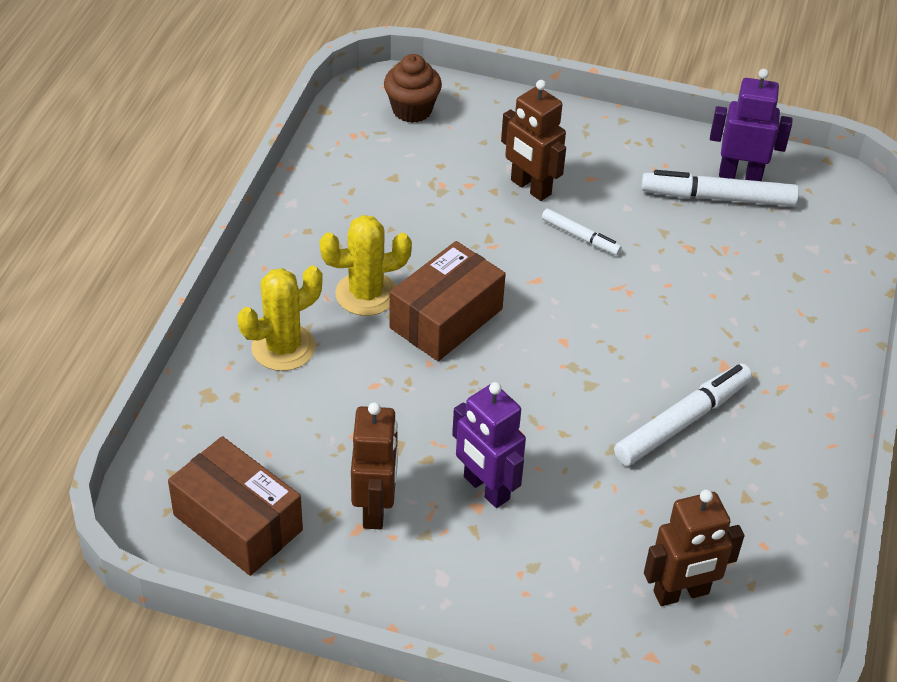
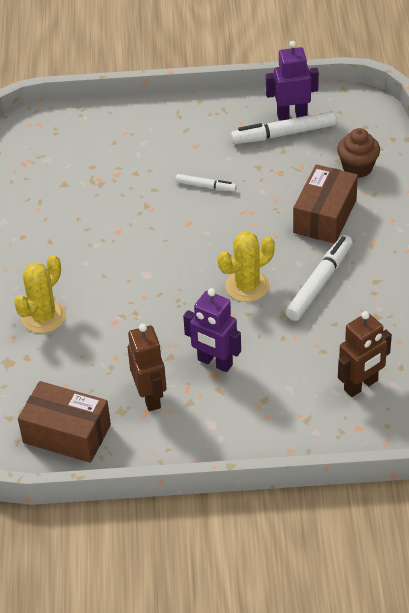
camera: 15 degrees left, 0 degrees up
(366, 294) = (82, 266): yellow cactus -> yellow cactus (247, 286)
(412, 110) = (55, 135): brown cupcake -> brown cupcake (357, 168)
(446, 318) = (141, 265): brown box -> brown box (324, 216)
(530, 188) = (158, 164): brown robot -> none

